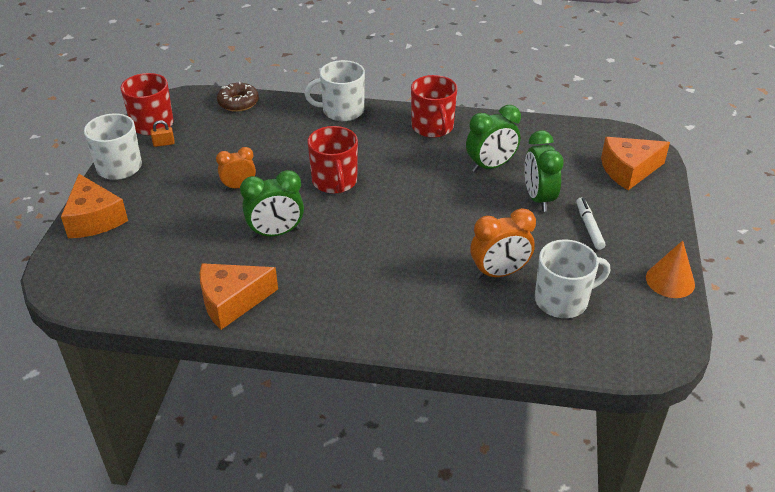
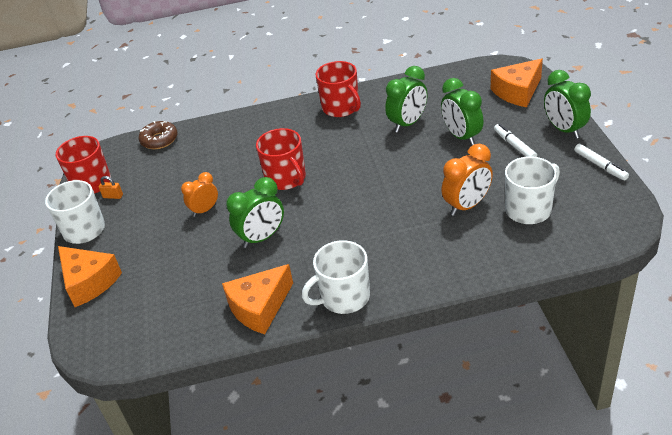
camera: 15 degrees left, 0 degrees up
(164, 143) = (113, 196): orange padlock -> orange padlock turned 45 degrees clockwise
(342, 111) = (255, 118): white mug -> white mug (344, 297)
(654, 228) = (564, 129): none -> green clock
(670, 281) = (600, 166): orange cone -> white marker

